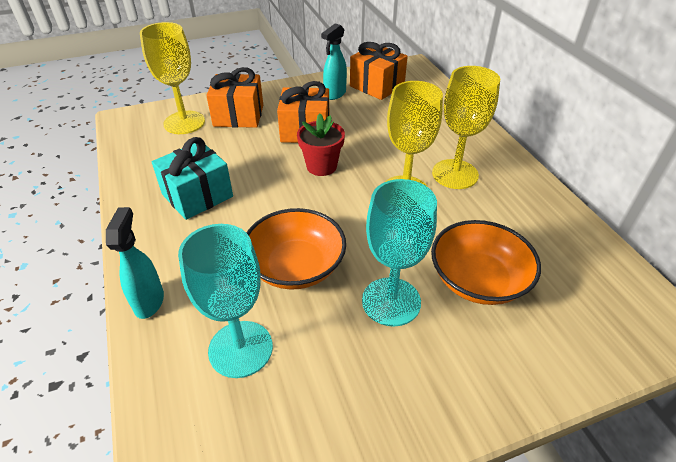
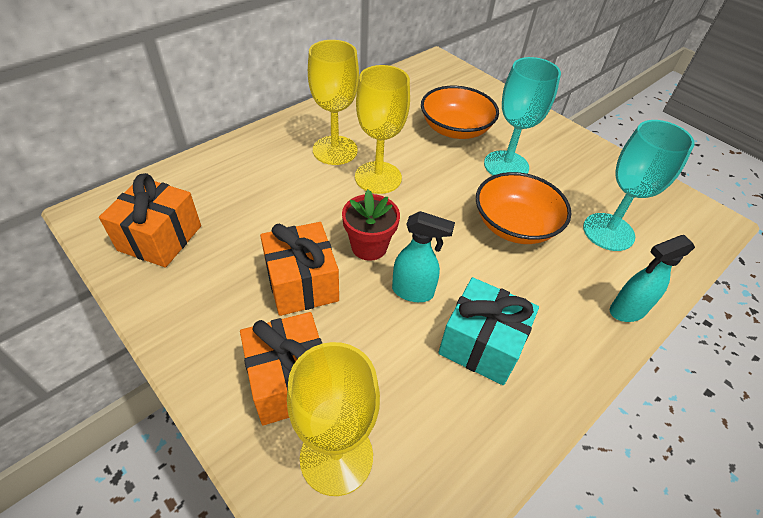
camera: 115 degrees left, 5 degrees up
(334, 94) = (194, 279): turquoise spray bottle -> turquoise spray bottle (413, 292)

